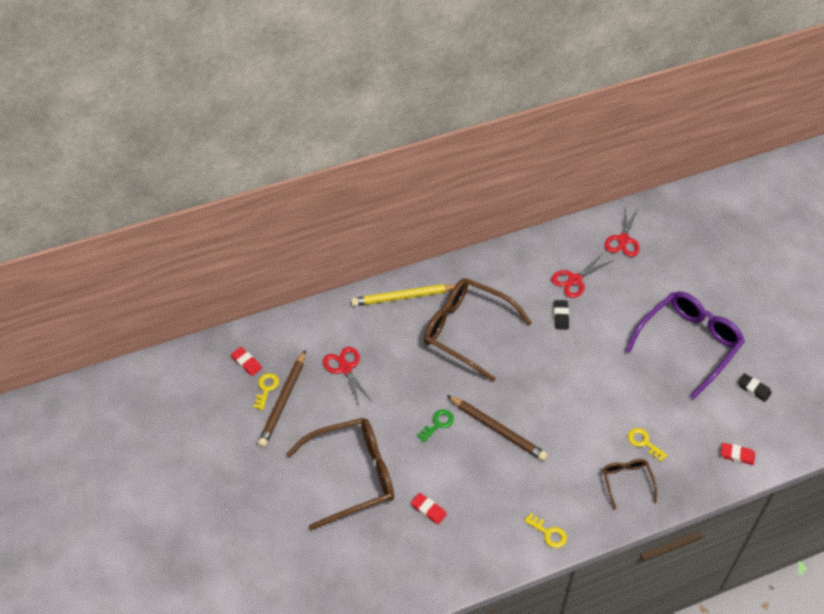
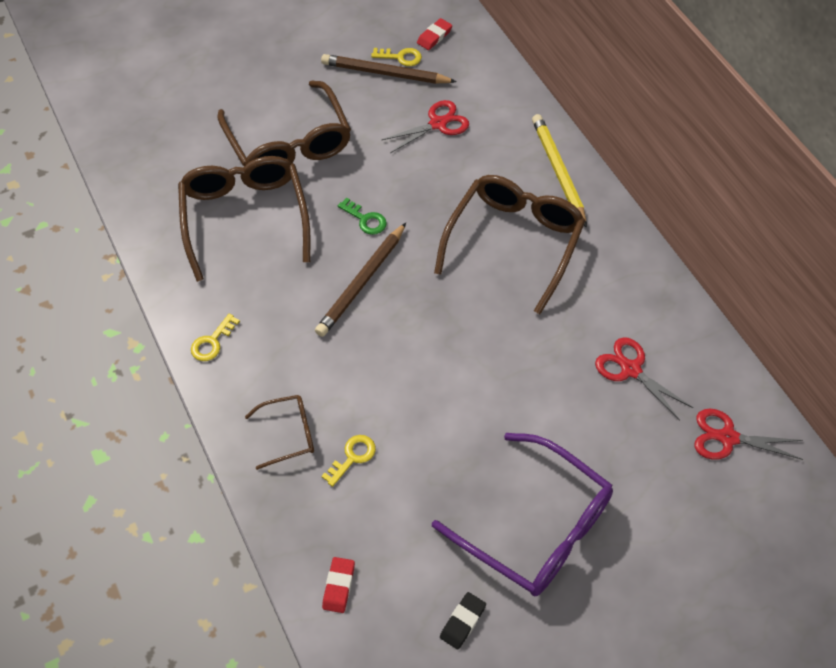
camera: 85 degrees right, 5 degrees up
(428, 510) = (245, 217): red eraser -> brown glasses
(561, 316) = (560, 352): black eraser -> none

